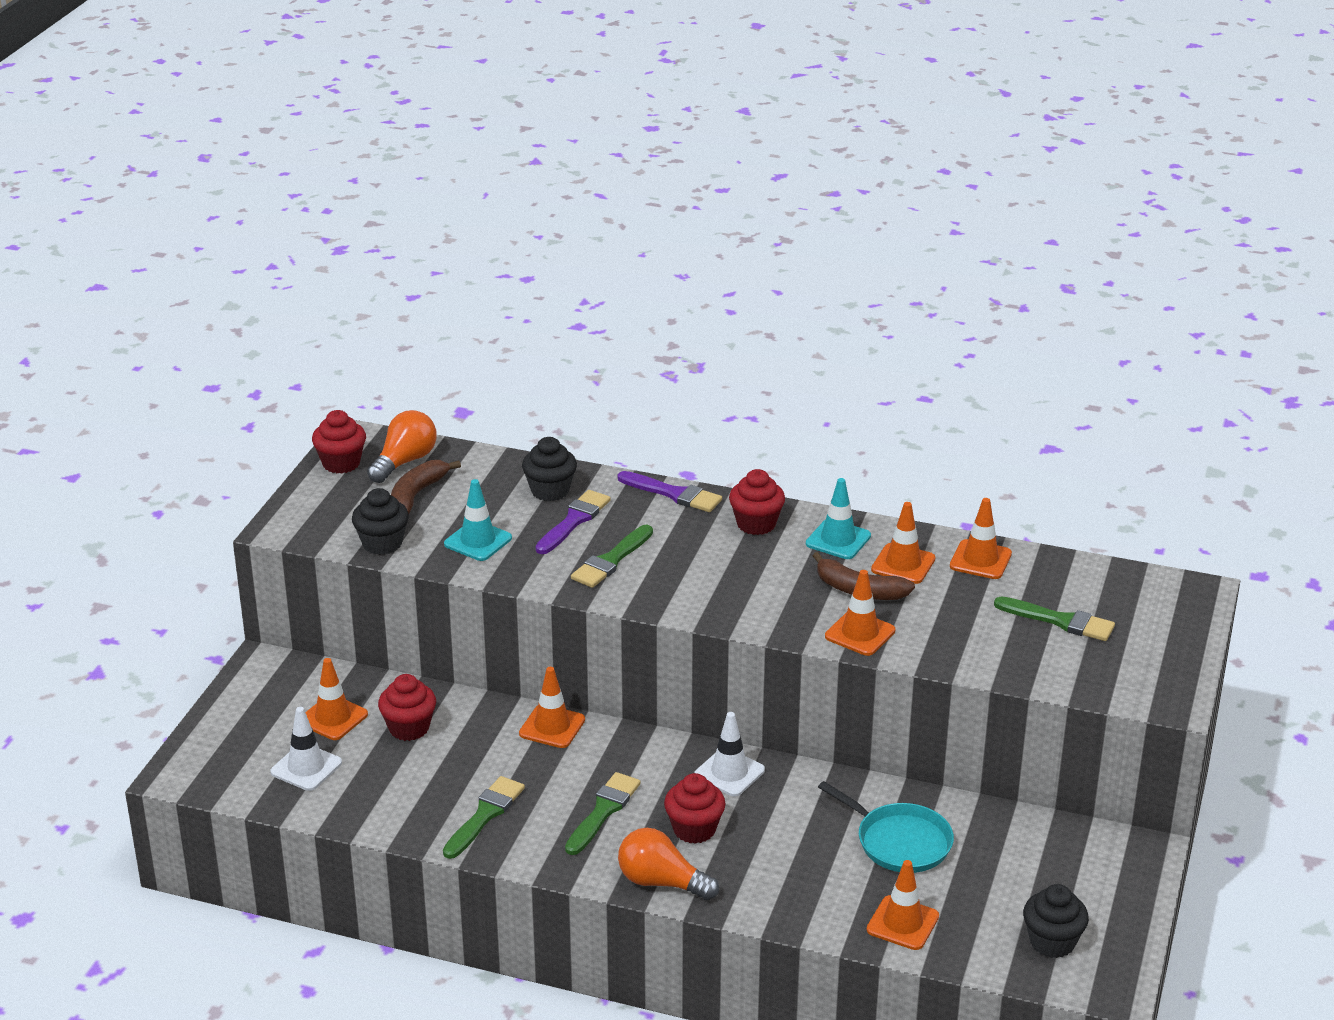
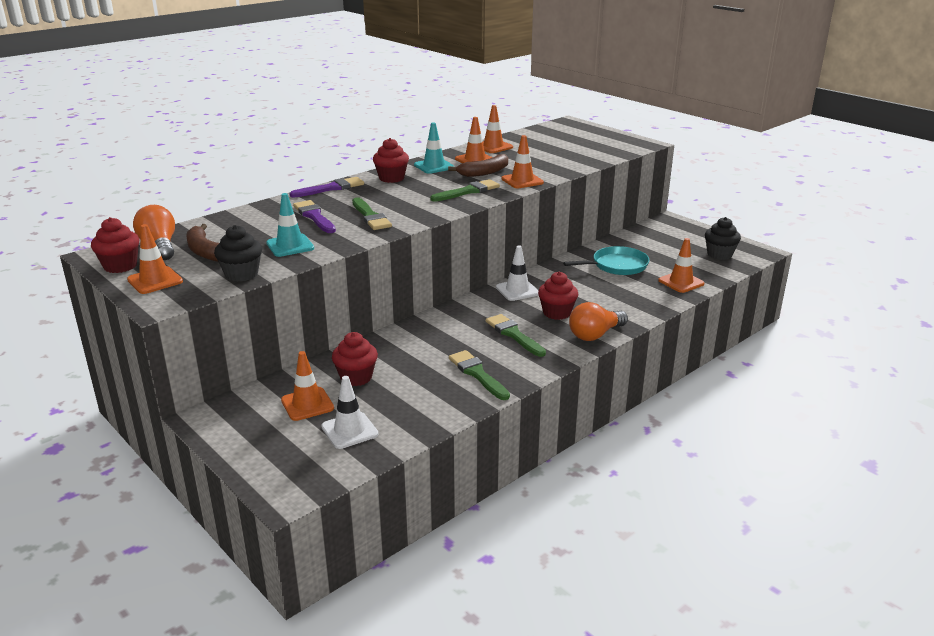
camera: 60 degrees left, 5 degrees down
(550, 491) = (272, 215): black cupcake -> none
(552, 727) = (416, 329): orange traffic cone -> orange traffic cone (155, 280)
(1060, 621) = (561, 146): green brush -> green brush (468, 191)

